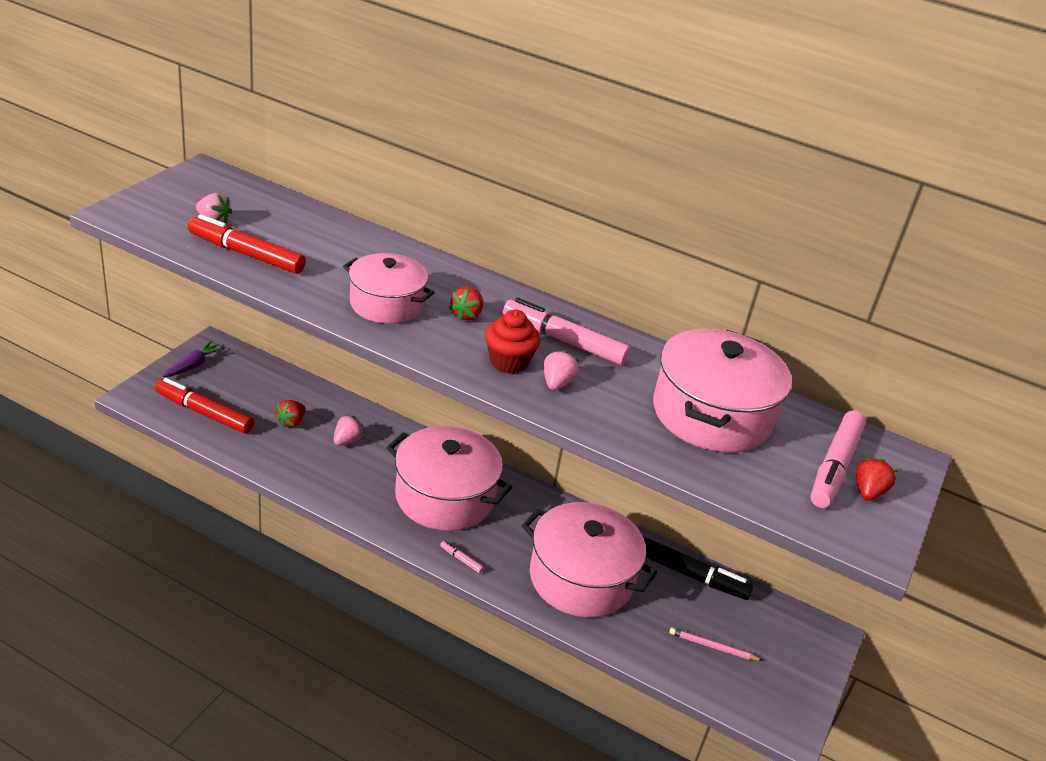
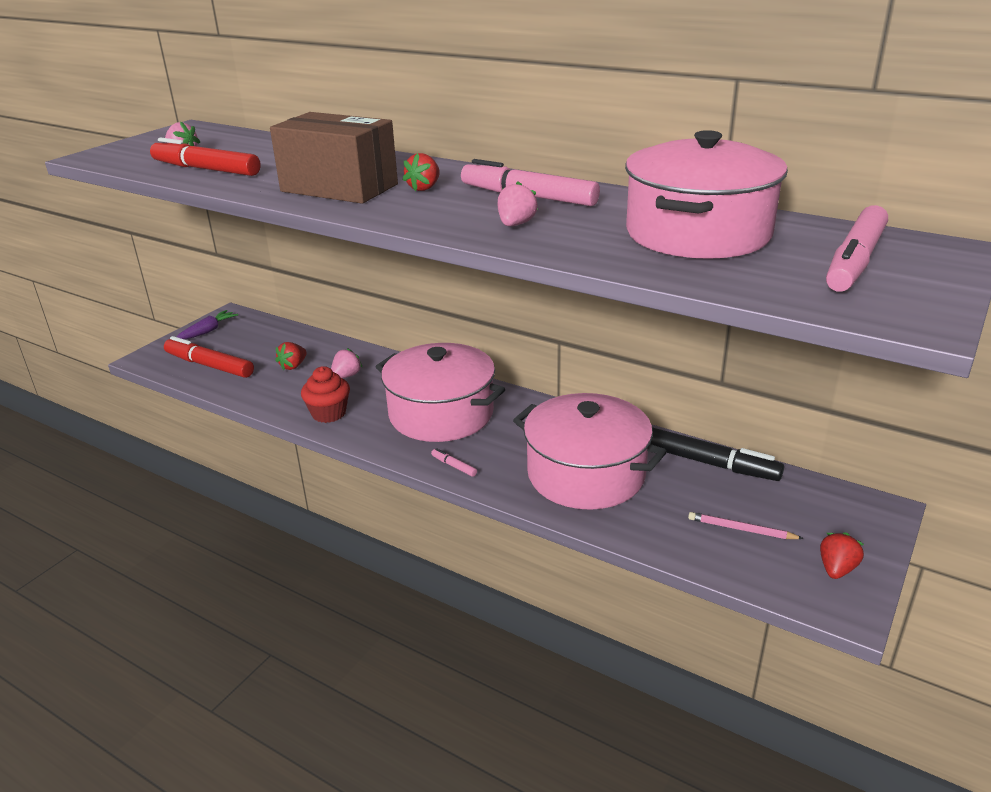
camera: 10 degrees right, 5 degrees down
(386, 304) = (339, 188): pink pot -> brown box
(508, 362) = (463, 214): red cupcake -> red cupcake (329, 413)
(868, 492) = (903, 278): red strawberry -> red strawberry (836, 569)

